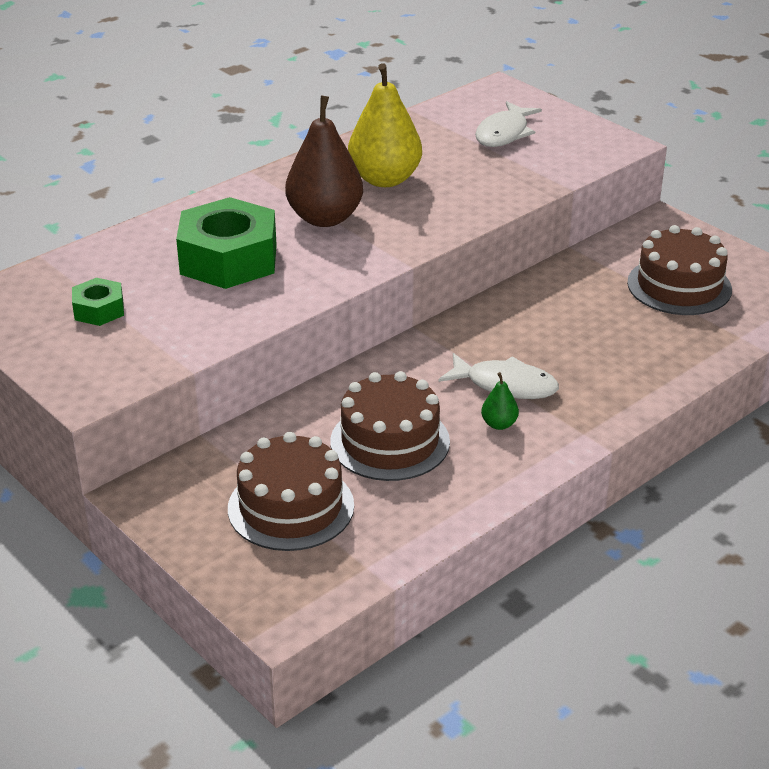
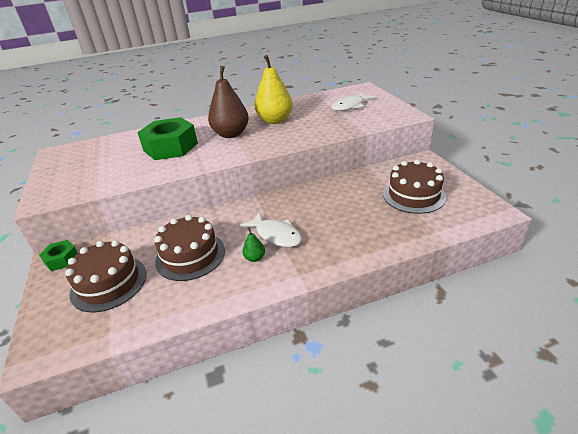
camera: 25 degrees right, 0 degrees up
(99, 310) = (93, 162): green nut -> green nut (62, 259)

